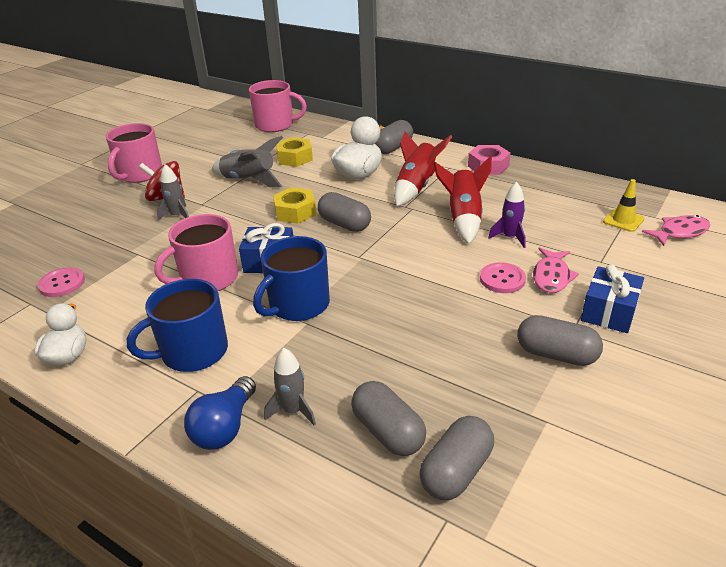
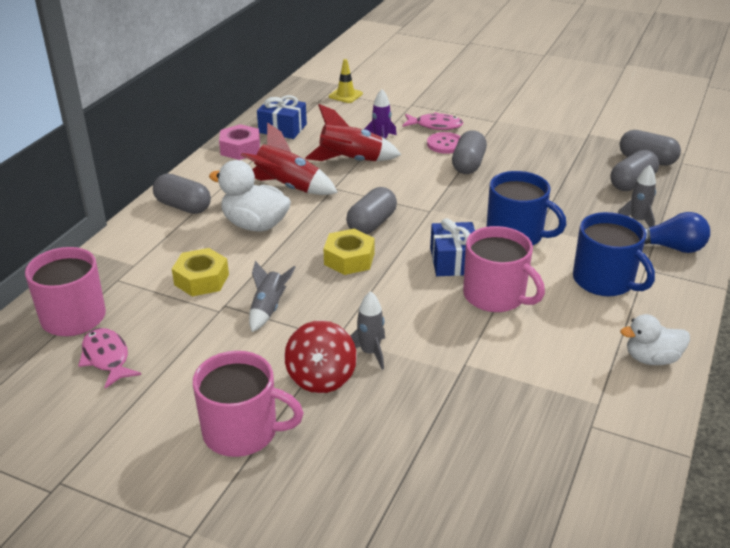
camera: 100 degrees left, 0 degrees up
(62, 283) = (545, 411): pink button -> none
(249, 180) = (268, 309): grey rocket -> grey rocket, size x0.64
(556, 354) = (526, 128): grey capsule -> grey capsule (468, 164)
(609, 312) = (472, 109): blue gift -> blue gift (282, 128)
(680, 232) = (361, 78): pink fish -> pink fish (107, 358)

